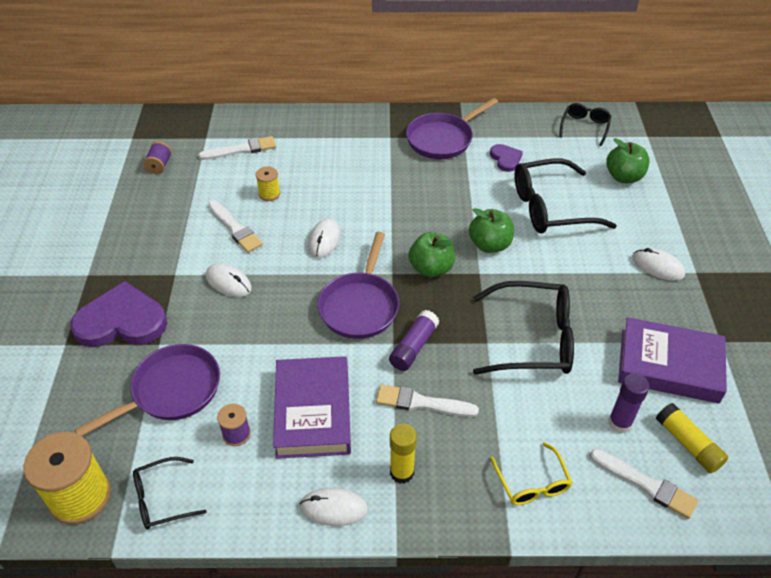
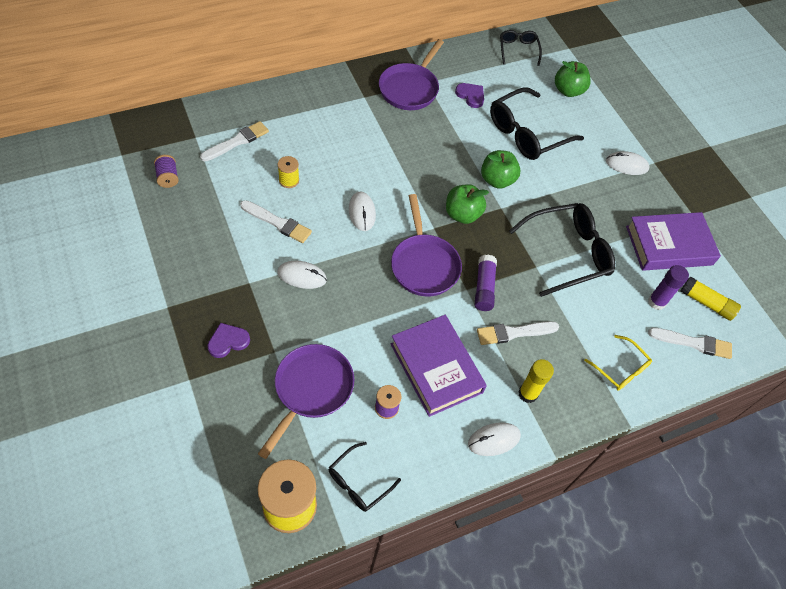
camera: 30 degrees left, 10 degrees up
(121, 321) = (228, 341): purple heart -> purple heart, size x0.50

